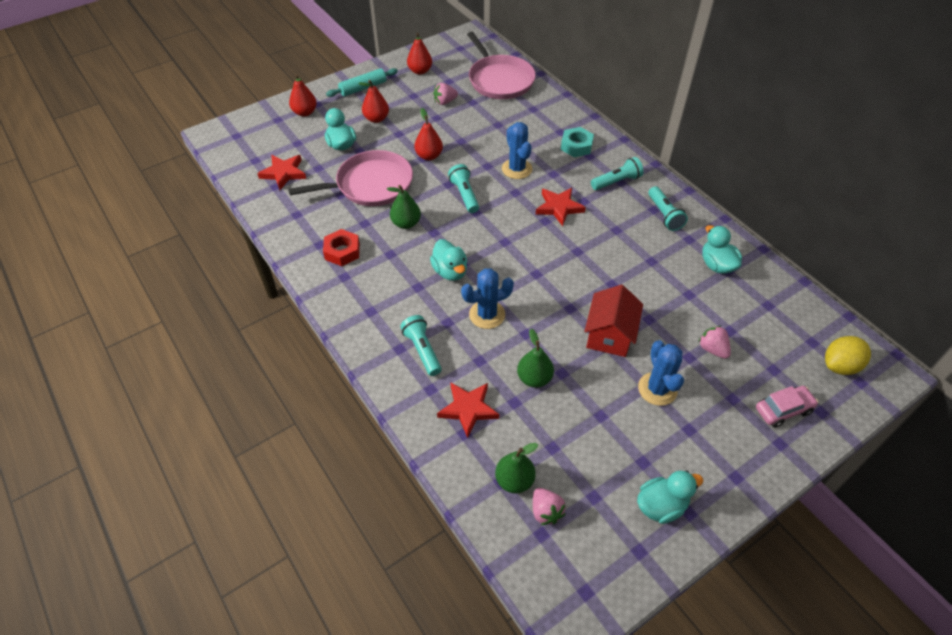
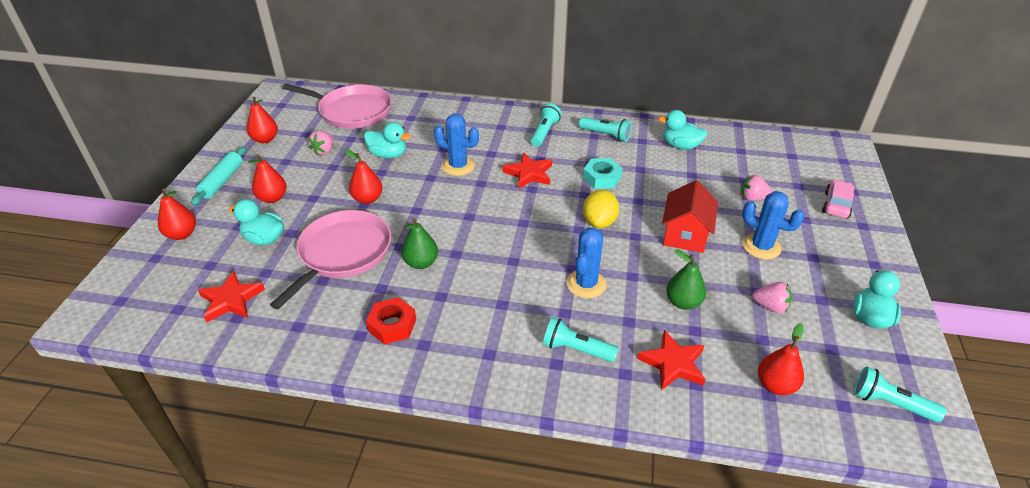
camera: 45 degrees left, 10 degrees down
(450, 271) = (512, 273): turquoise duck -> turquoise duck (388, 155)
(464, 195) = (441, 209): turquoise flashlight -> turquoise flashlight (890, 403)
(514, 480) = (775, 385): green pear -> red pear
(546, 511) = (823, 387): pink strawberry -> pink strawberry (770, 306)
(576, 146) = (482, 125): turquoise nut -> turquoise nut (602, 178)
(609, 335) = (685, 234): red house -> red house turned 45 degrees clockwise
(840, 365) = (822, 159): yellow lemon -> yellow lemon (599, 222)

